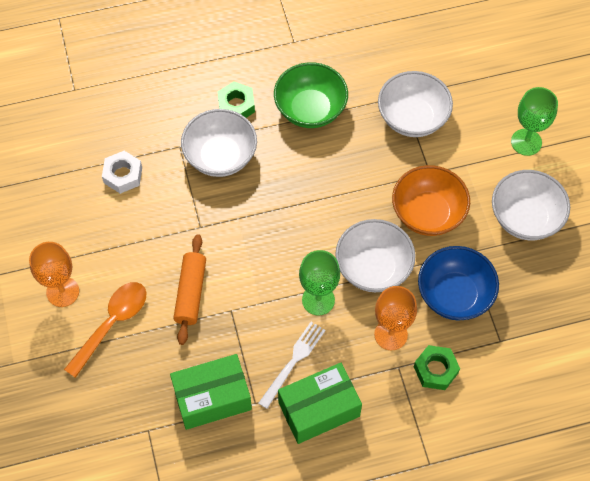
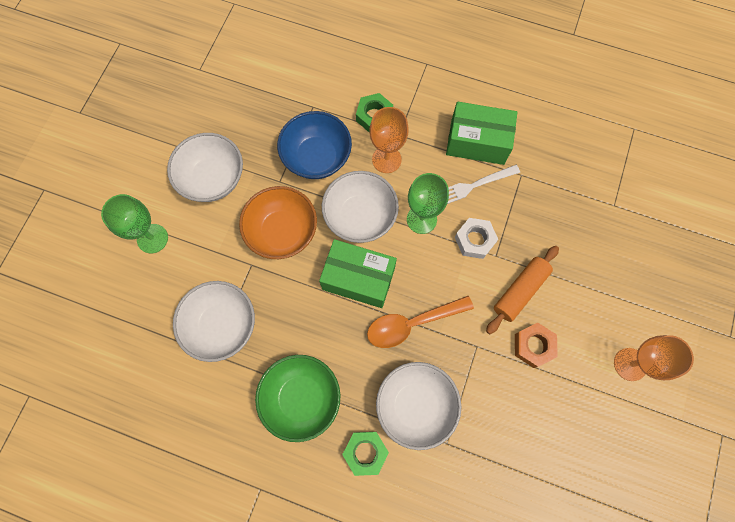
camera: 145 degrees left, 10 degrees up
(112, 324) = (601, 307): orange spoon -> orange spoon (412, 323)
(123, 175) = (517, 448): white nut -> white nut (474, 240)
(153, 256) = (533, 346): none -> orange nut
(212, 398) = (551, 198): green box -> green box (358, 279)

